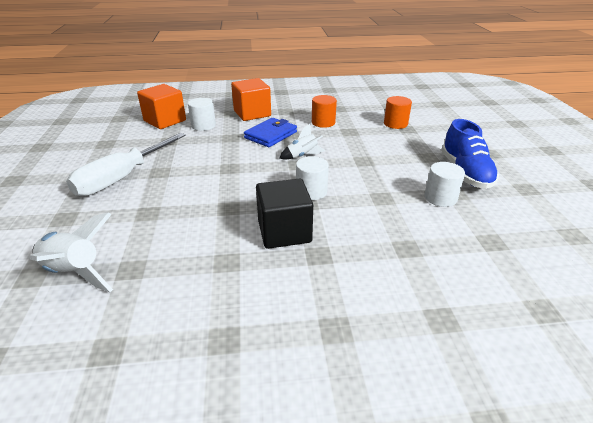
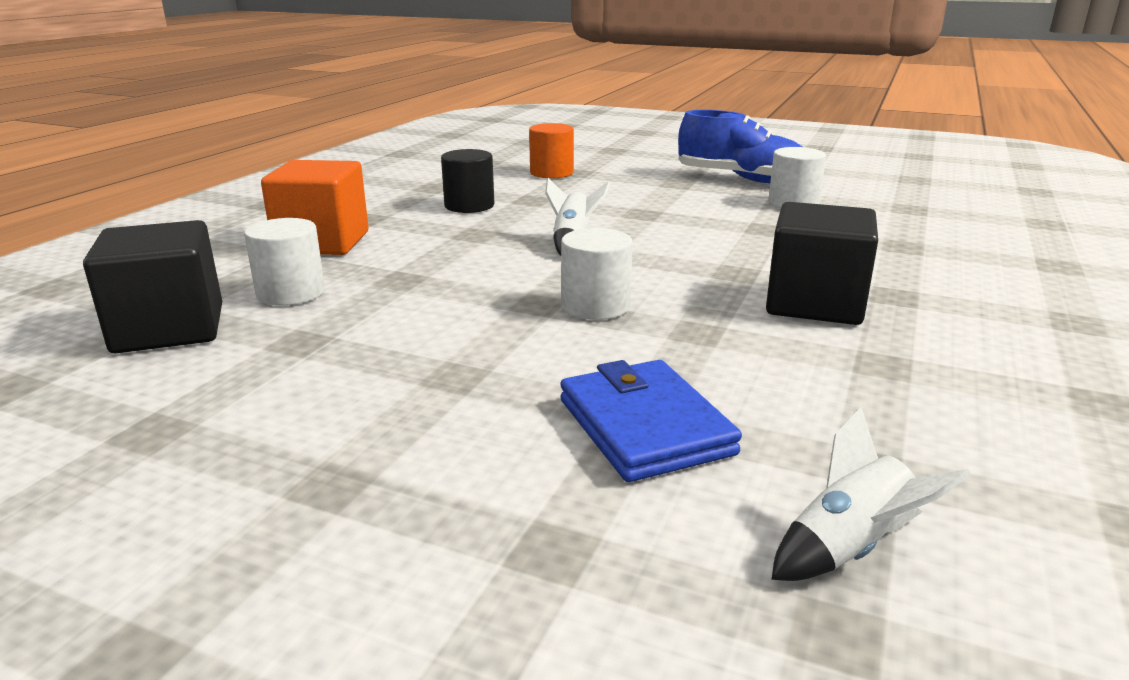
camera: 60 degrees left, 10 degrees down
(74, 273) = (849, 549): white rocket -> white rocket, size x0.62
(121, 178) = (421, 430): white screwdriver -> none
(165, 121) = (169, 329): orange cube -> black cube
(271, 135) = (451, 247): blue wallet -> blue wallet (644, 427)
(311, 192) = (704, 262): white cylinder -> white cylinder (595, 306)
(323, 122) = (469, 206): orange cylinder -> black cylinder

